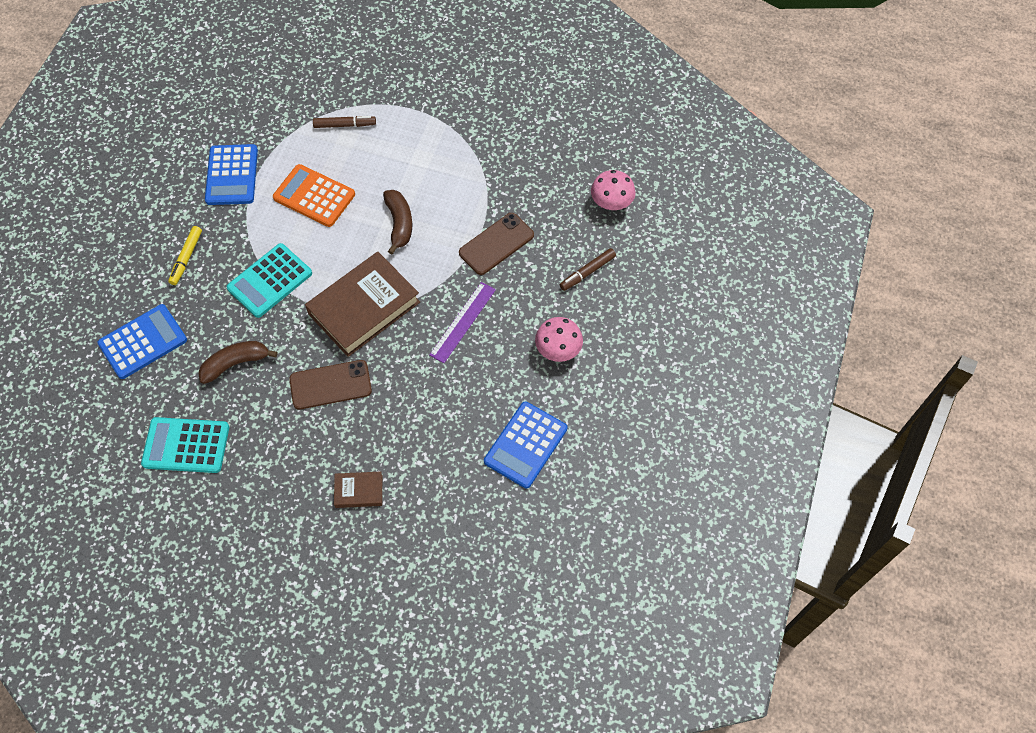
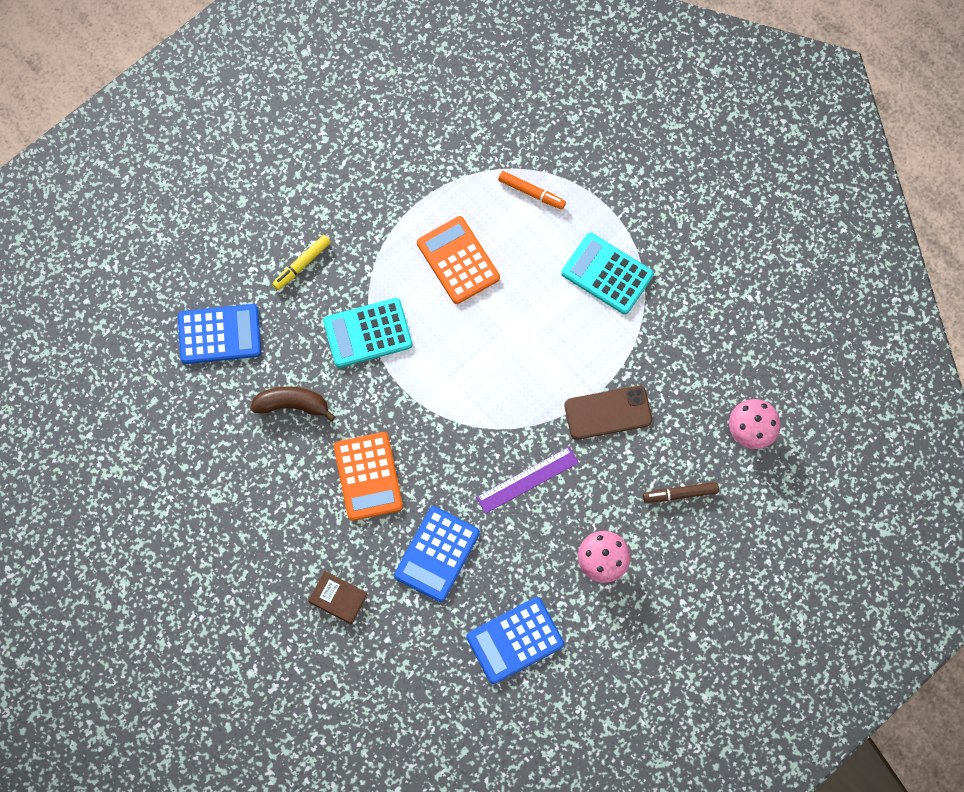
camera: 30 degrees right, 10 degrees up
(186, 445) = (208, 464): turquoise calculator -> turquoise calculator (607, 274)
(232, 175) = (390, 193): blue calculator -> blue calculator (437, 554)
(330, 385) = (368, 476): brown phone -> orange calculator
(345, 125) = (531, 192): brown marker -> orange marker
(364, 308) = (441, 412): brown book -> none
(399, 224) = (524, 338): brown banana -> none

